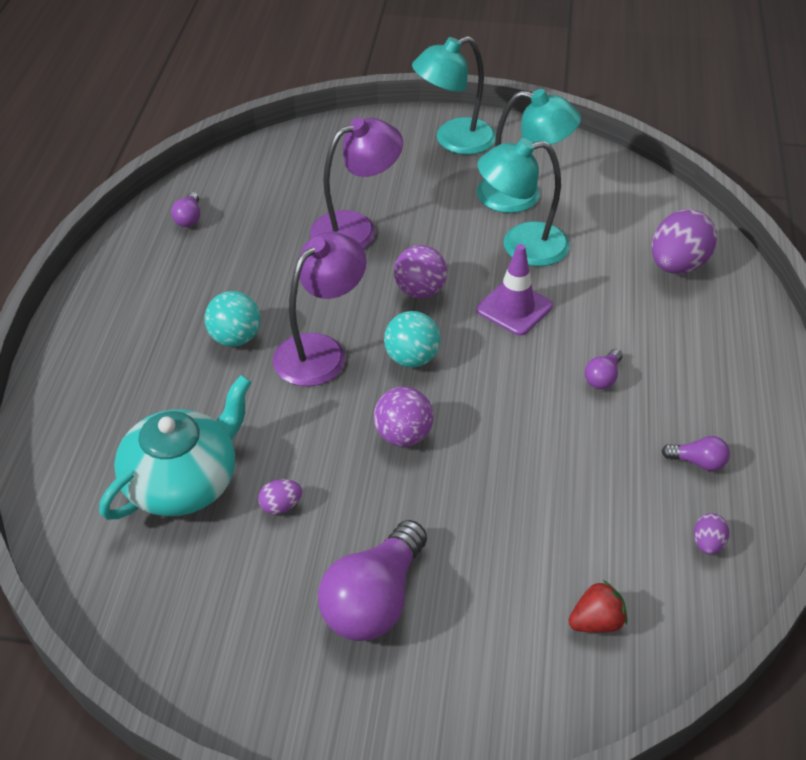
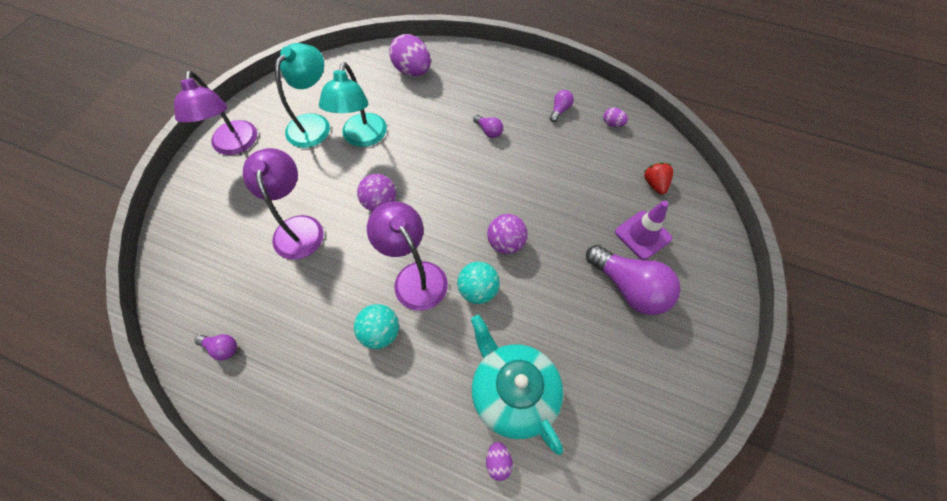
camera: 75 degrees left, 15 degrees up
(281, 506) = (548, 328): purple egg -> purple egg (498, 462)
(411, 358) = (440, 223): turquoise ball -> turquoise ball (478, 290)
(454, 141) = (234, 146): turquoise lamp -> purple lamp
(514, 308) = (416, 156): purple traffic cone -> purple traffic cone (643, 235)

